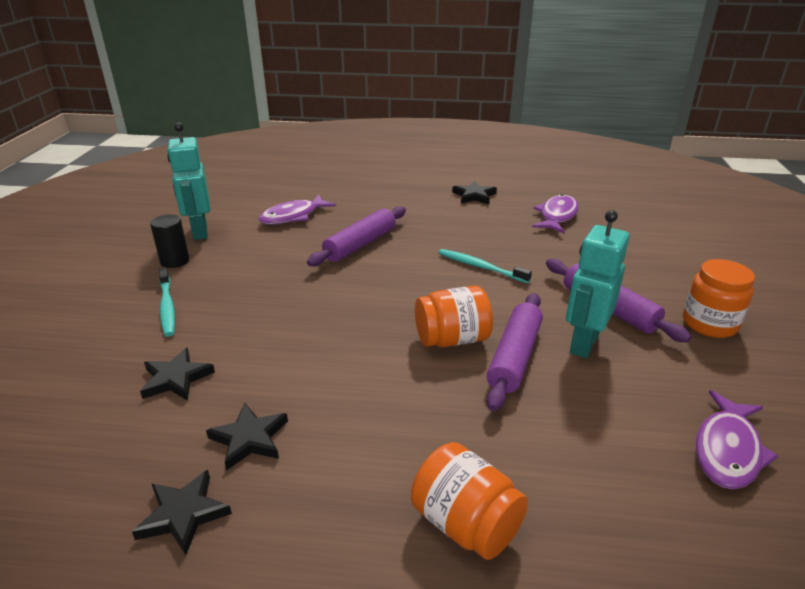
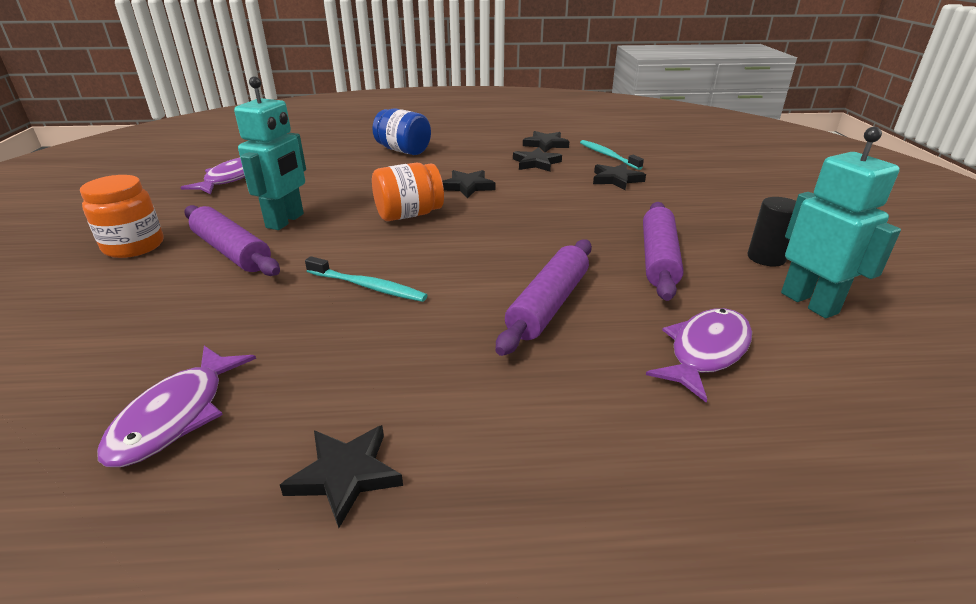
camera: 170 degrees right, 0 degrees up
(167, 307) = (695, 216): turquoise toothbrush -> turquoise toothbrush (608, 155)
(375, 385) = (467, 186): none -> black star
(466, 524) = (403, 151): orange jar -> blue jar
(514, 357) = (354, 208): purple rolling pin -> purple rolling pin (658, 259)

